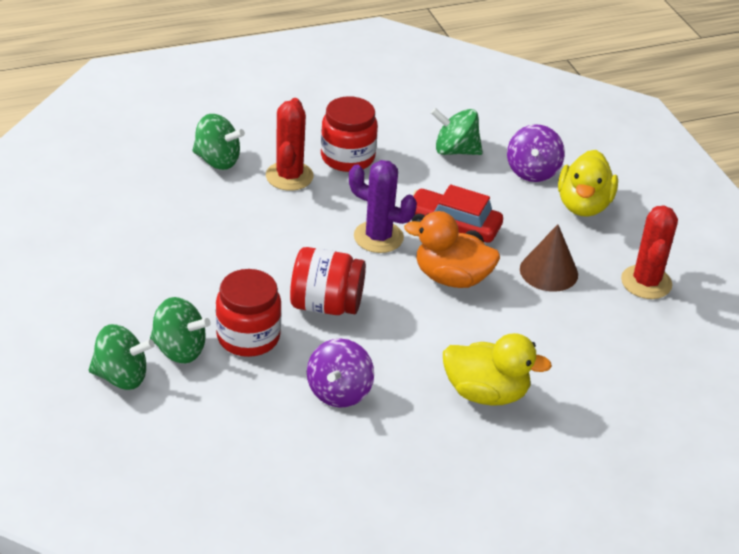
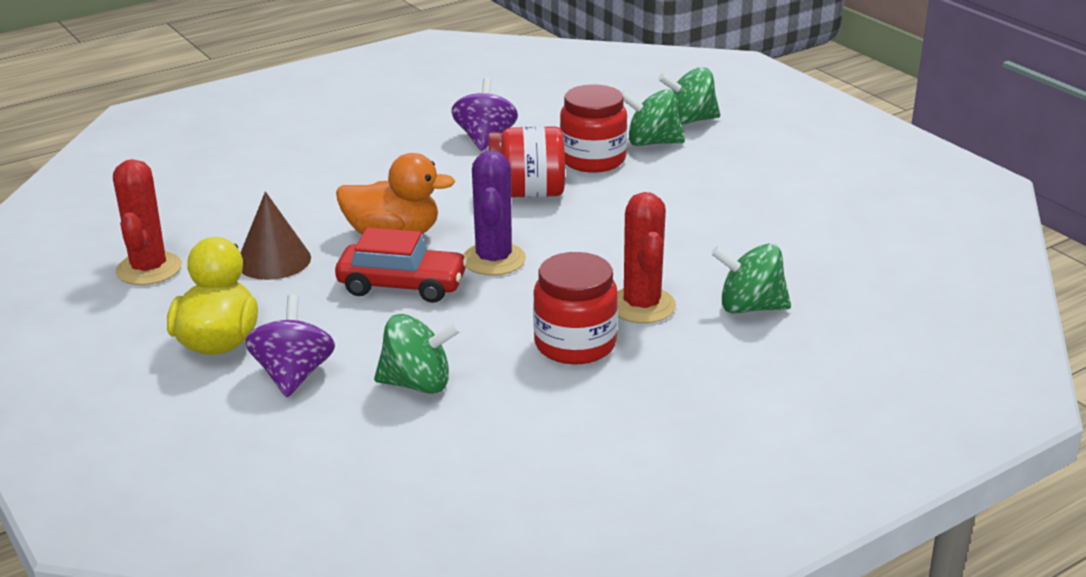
camera: 170 degrees right, 10 degrees down
(378, 237) = (494, 260): purple cactus -> purple cactus turned 75 degrees clockwise
(486, 393) = (342, 157): yellow duck -> none

